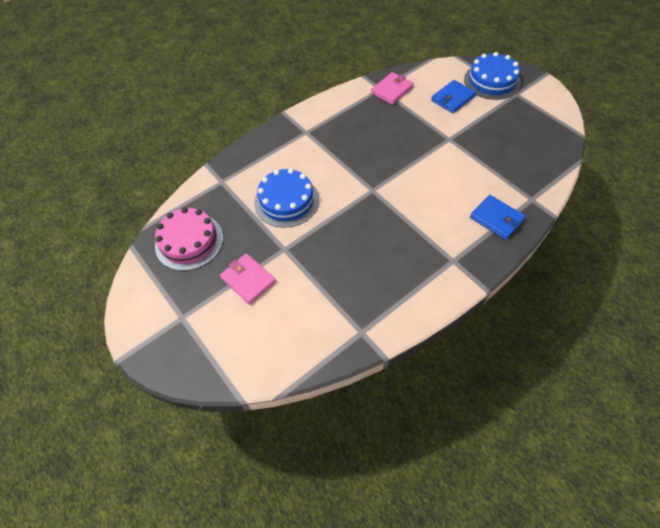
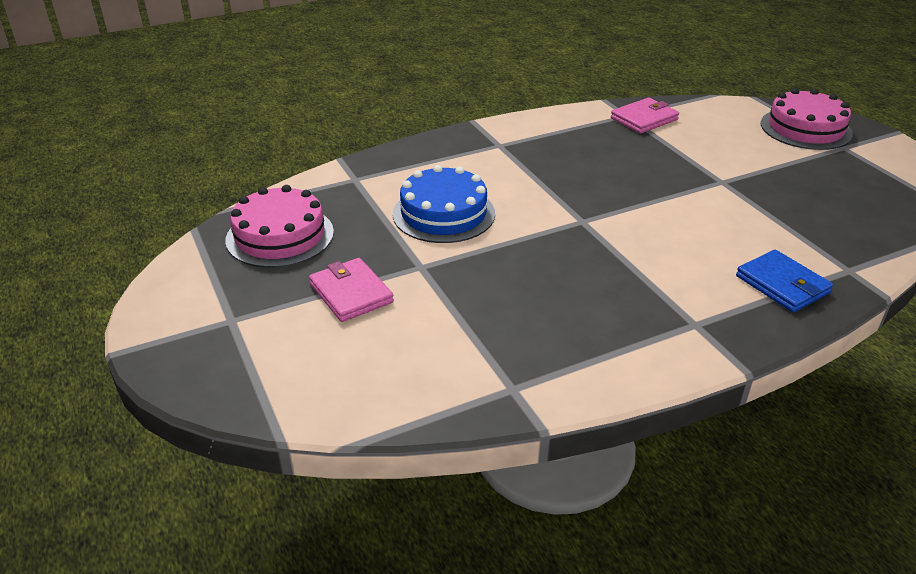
camera: 10 degrees right, 20 degrees down
(452, 98) = (738, 139): blue wallet -> none
(492, 81) = (805, 128): blue cake -> pink cake

